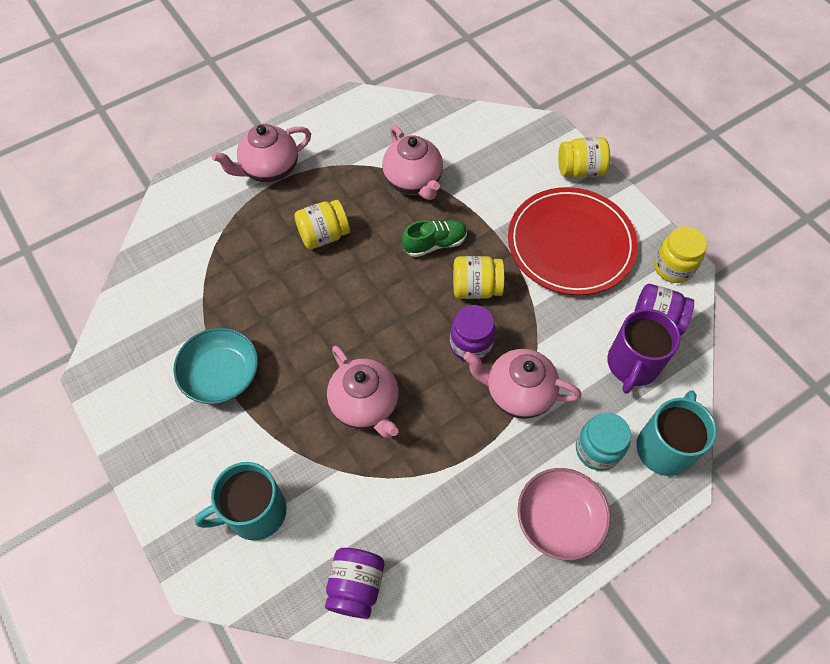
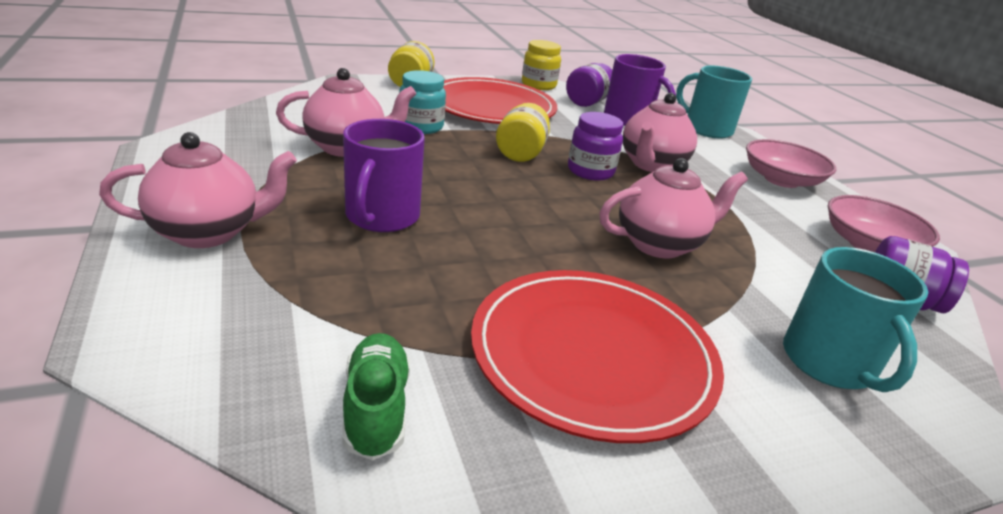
camera: 80 degrees left, 30 degrees down
(221, 374) = (592, 355): turquoise bowl -> red plate
(269, 169) = (208, 232): pink teapot -> pink teapot turned 90 degrees counterclockwise
(323, 235) = (381, 217): yellow jar -> purple mug
(435, 244) = (449, 158): green shoe -> green shoe (376, 409)
(447, 584) = (869, 245): none -> pink bowl
(597, 449) = (711, 150): turquoise jar -> turquoise jar (421, 127)

